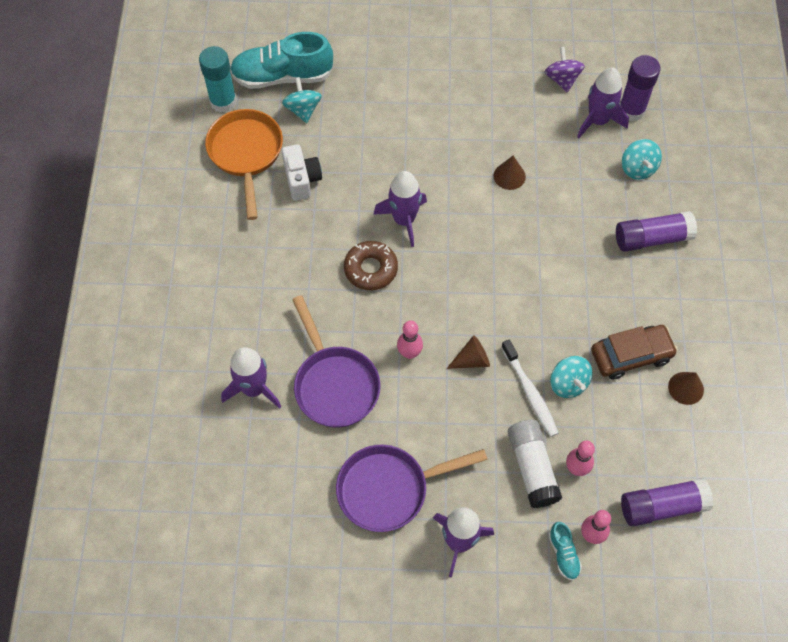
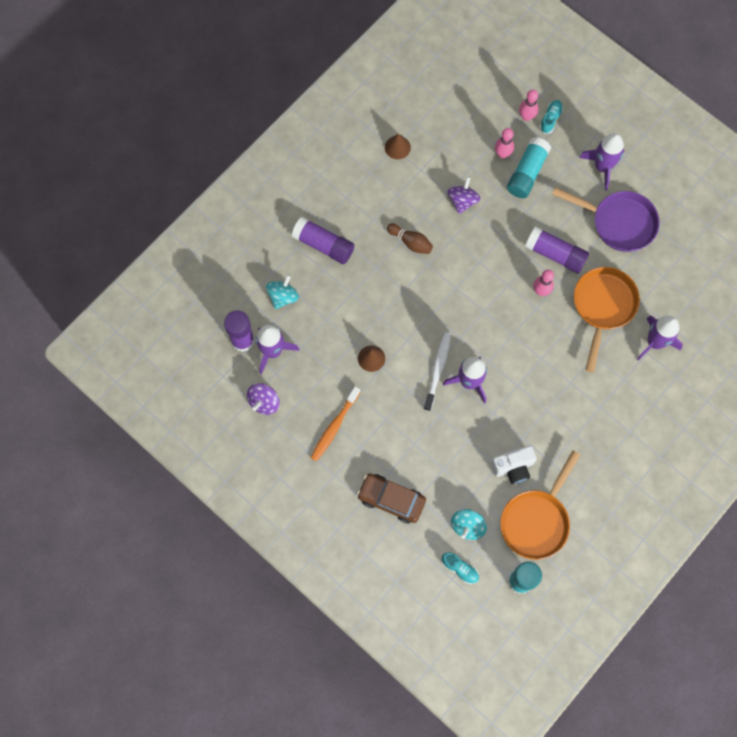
camera: 140 degrees left, 10 degrees up
(282, 76) = (460, 569): turquoise shoe -> turquoise shoe, size x0.45
(302, 180) = (513, 467): white camera -> white camera turned 135 degrees counterclockwise
(334, 384) = (603, 307): purple pan -> orange pan
(371, 269) = (520, 364): brown donut -> none
(472, 360) = (507, 258): brown cone -> none
(486, 103) = (334, 426): none -> orange toothbrush
(530, 392) = (489, 213): white toothbrush -> white toothbrush (437, 370)
(532, 467) = (527, 173): white glue stick -> turquoise glue stick
(568, 383) = (462, 201): turquoise spinning top -> purple spinning top
(577, 303) = (410, 242): none -> brown bowling pin
(631, 355) = (410, 188): brown car -> brown car (391, 499)
(662, 506) = (474, 101): purple glue stick -> purple glue stick (555, 254)

